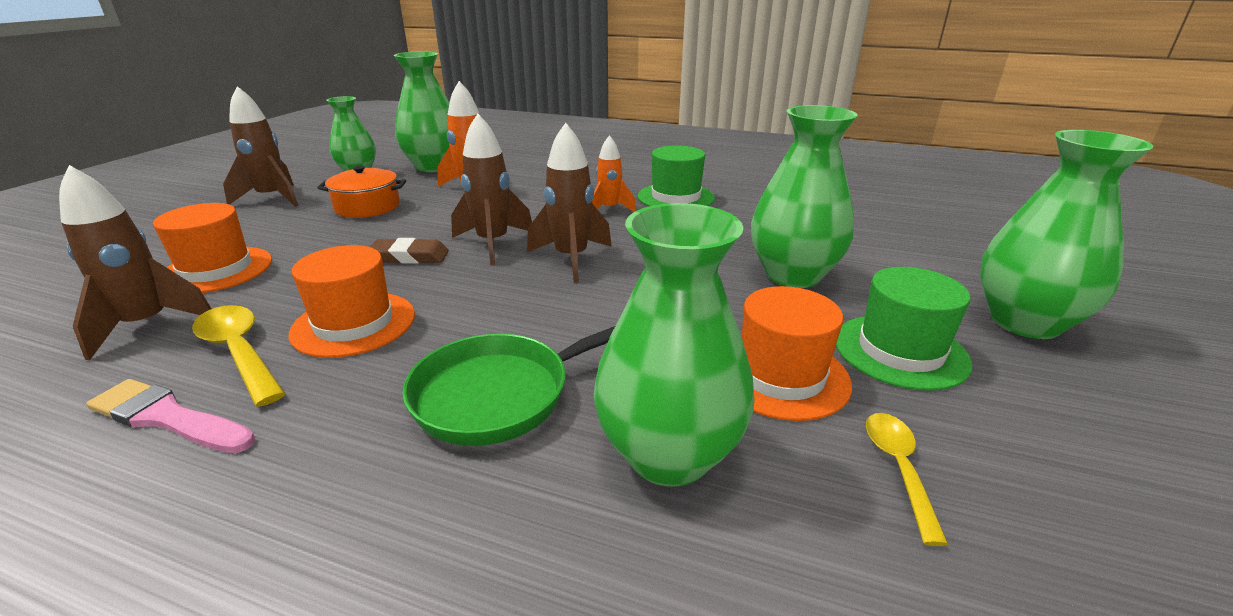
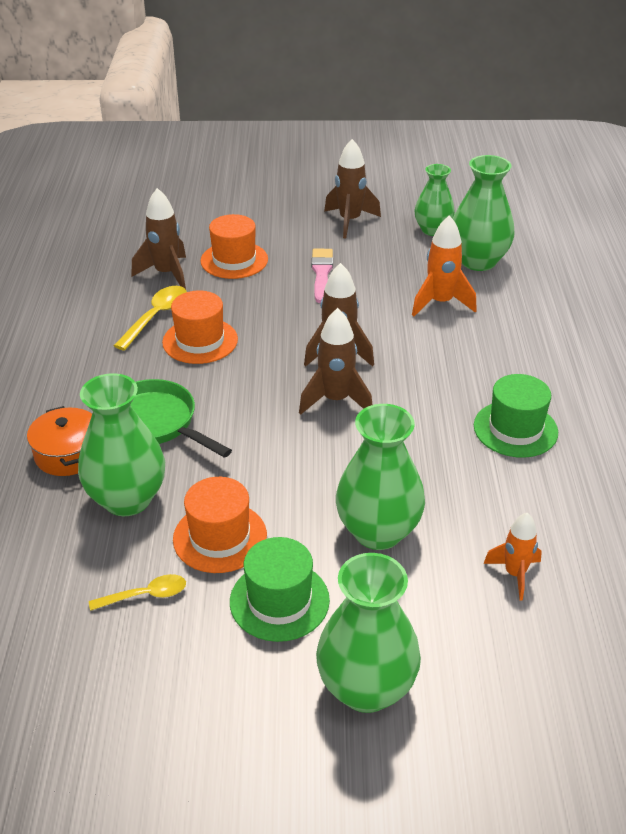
camera: 70 degrees right, 10 degrees up
(168, 418) = (99, 326): pink brush -> pink brush (321, 273)
(367, 207) = (364, 269): orange pot -> orange pot (68, 454)
(409, 256) = (294, 324): brown eraser -> none
(609, 209) = (451, 394): orange rocket -> orange rocket (514, 574)

